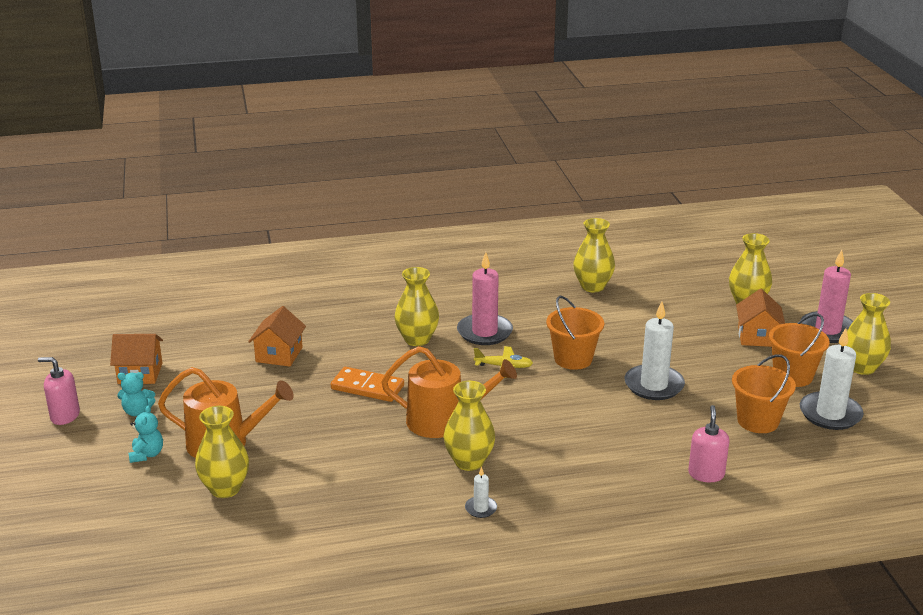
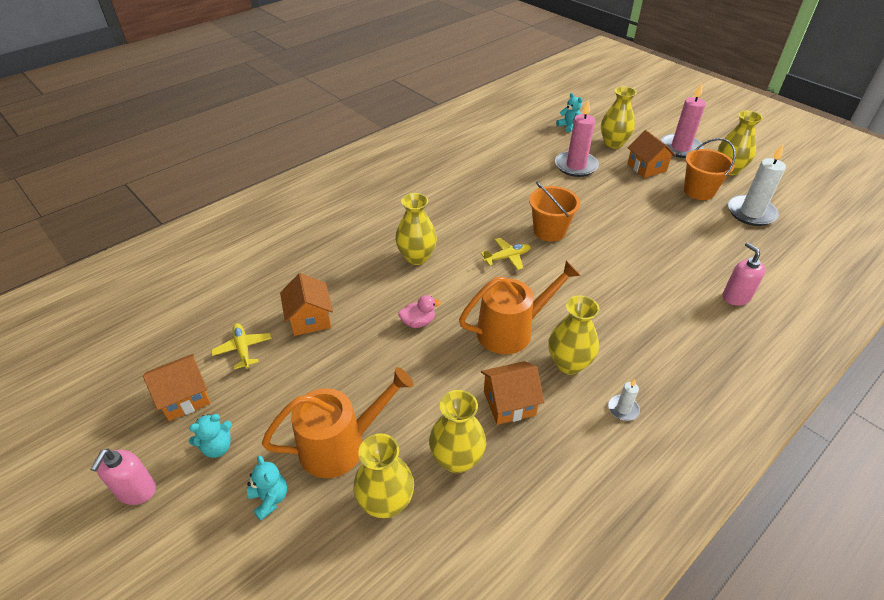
camera: 30 degrees left, 15 degrees up
(65, 416) = (136, 491): pink soap dispenser -> pink soap dispenser turned 60 degrees counterclockwise
(208, 357) = (243, 349): none -> yellow plane
(367, 387) = (418, 322): orange domino -> pink duck
(385, 468) = (509, 403): none -> orange house
(484, 332) = (463, 231): pink candle -> pink candle (576, 166)
(592, 286) = (502, 163): yellow vase -> yellow vase (456, 459)
(654, 385) = (625, 233): white candle -> none
(713, 272) = (569, 126): none -> turquoise teddy bear
(758, 421) = (718, 236): orange bucket -> none

